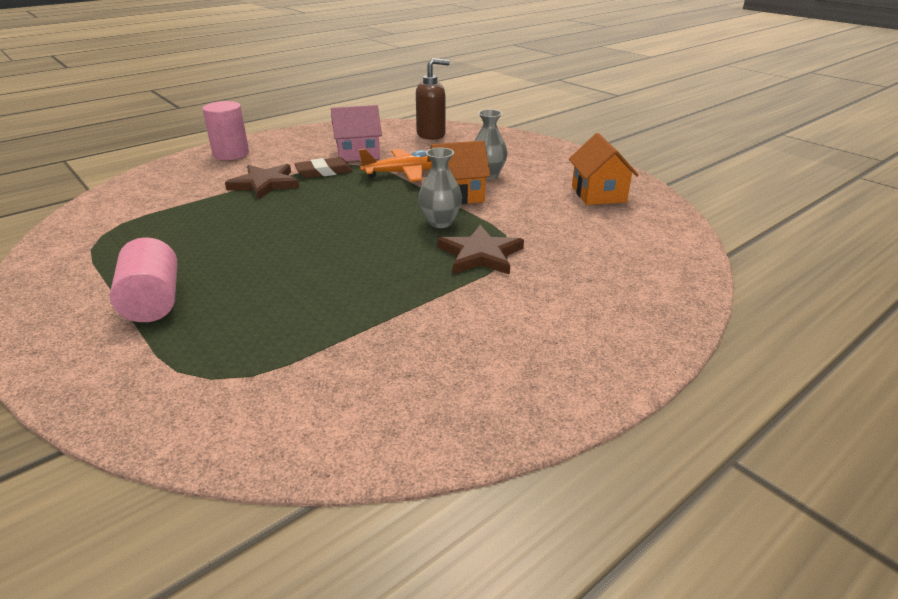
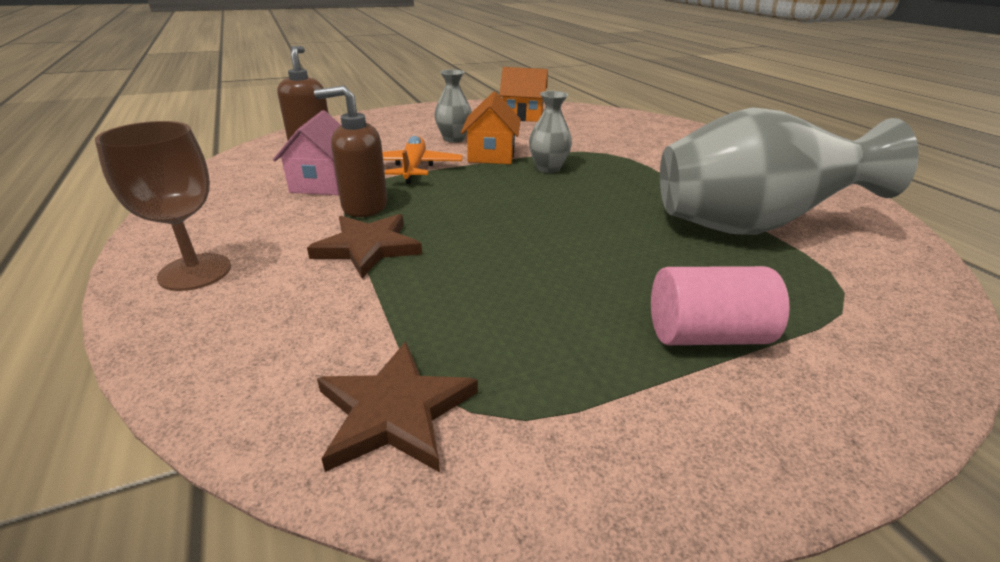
camera: 75 degrees left, 0 degrees up
(231, 154) = (195, 272): pink cylinder -> brown goblet
(324, 172) = (364, 206): brown eraser -> brown soap dispenser
(339, 332) = (748, 227): none -> grey vase
(480, 254) = (616, 163): brown star -> brown star (395, 411)

